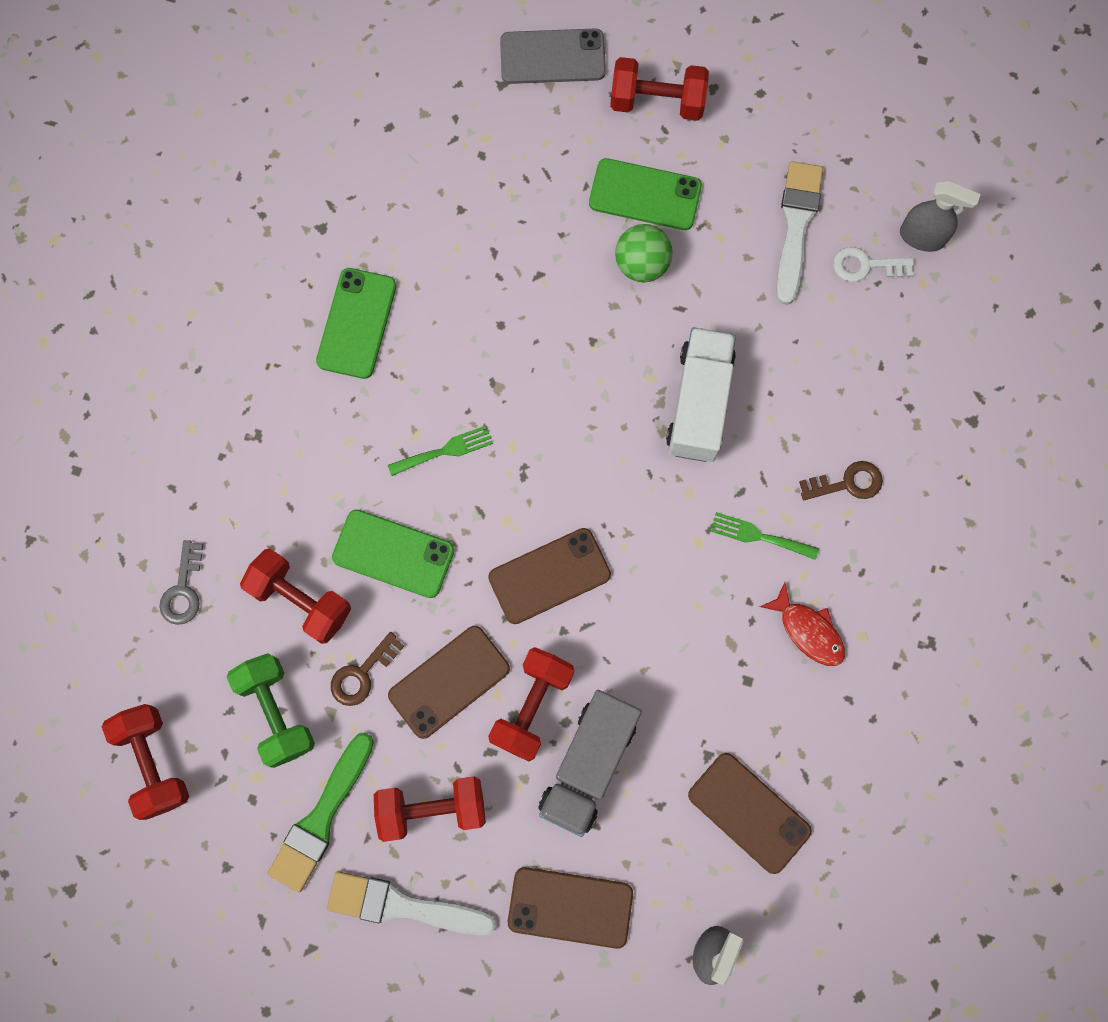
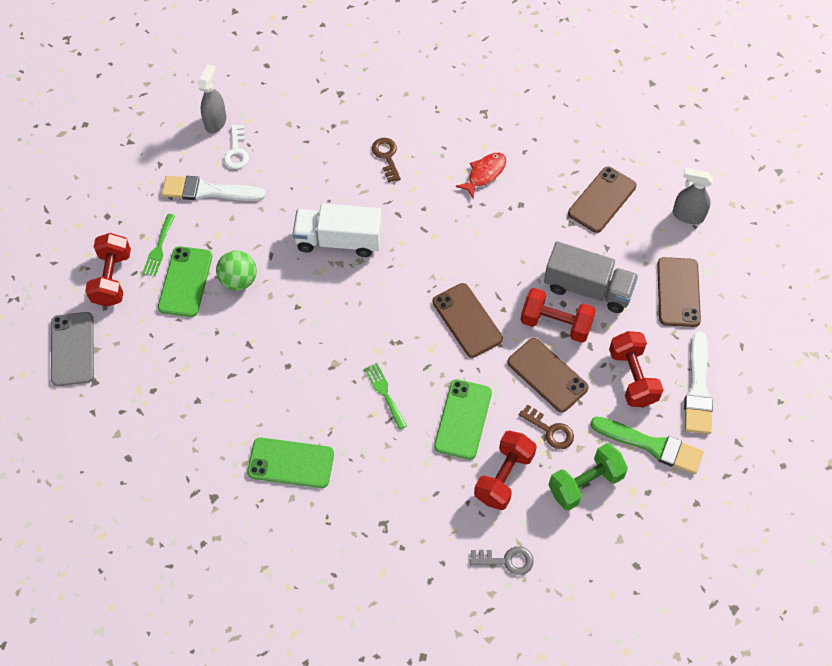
camera: 95 degrees left, 15 degrees down
(154, 762) = (634, 563): red dumbbell -> none
(758, 536) = (426, 202): green fork -> green fork (159, 248)

